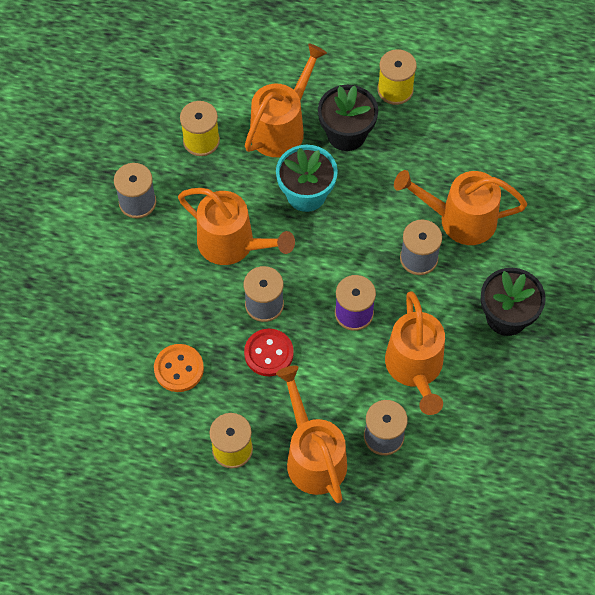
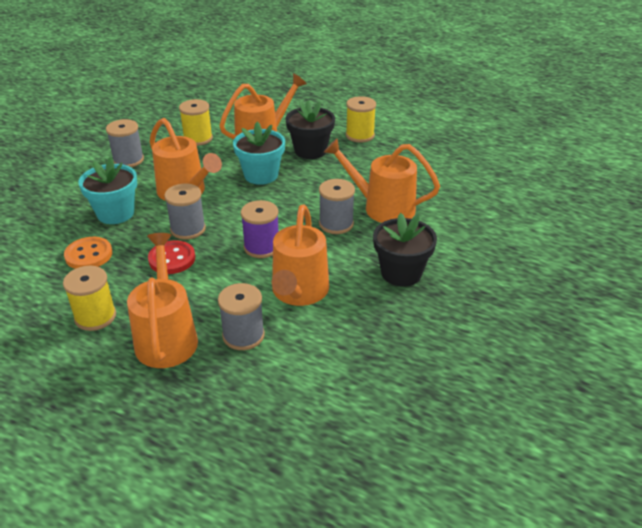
camera: 15 degrees right, 25 degrees down
(172, 298) = (115, 213): none -> turquoise flower pot

